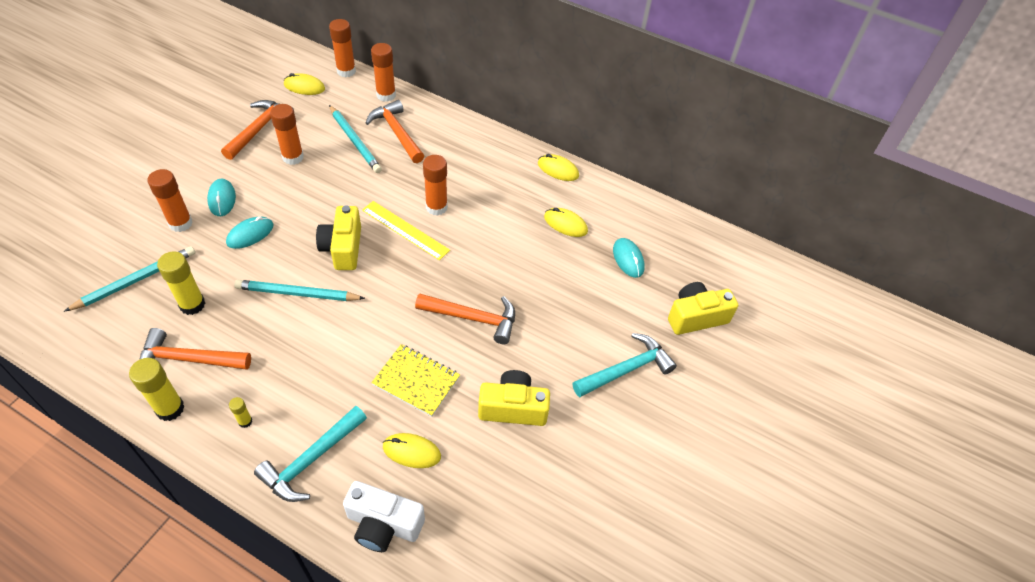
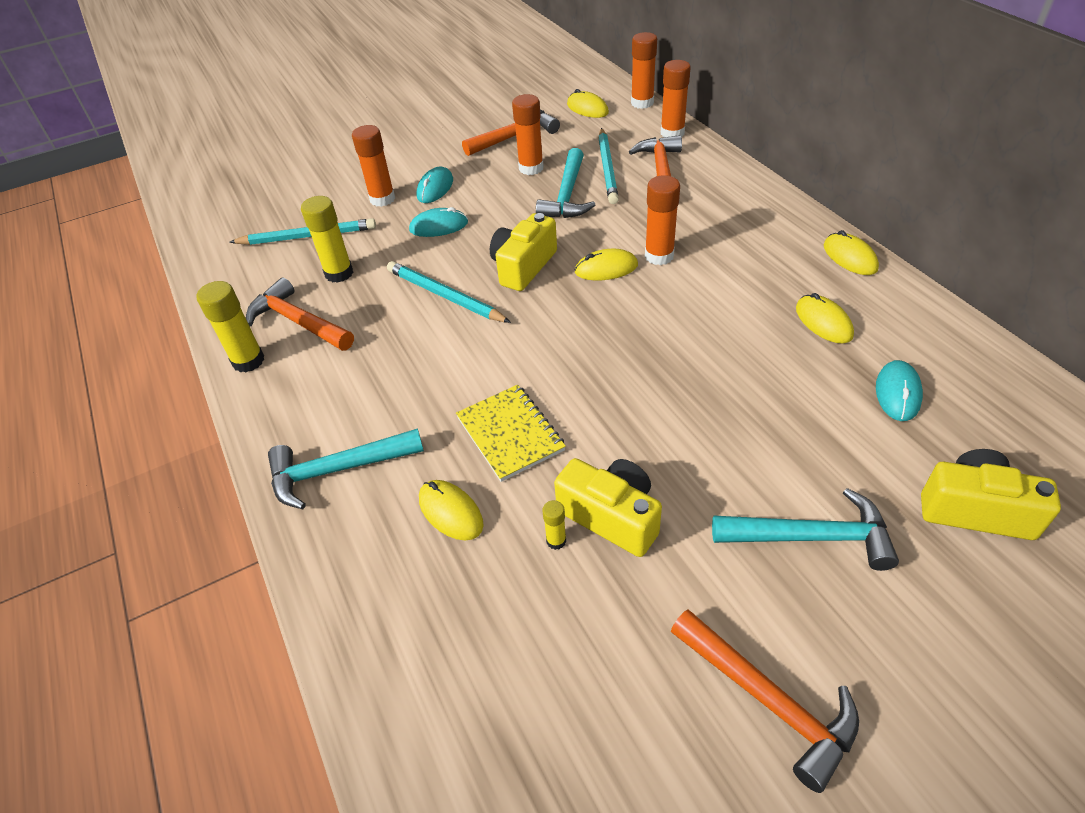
camera: 40 degrees right, 5 degrees down
(245, 421) = (304, 401): yellow glue stick -> yellow glue stick (556, 541)
(338, 175) = (567, 195): none -> turquoise hammer
(383, 524) = (361, 581): white camera -> none
(405, 230) = (606, 269): yellow ruler -> yellow mouse
(473, 318) = (627, 390): orange hammer -> orange hammer (769, 701)

